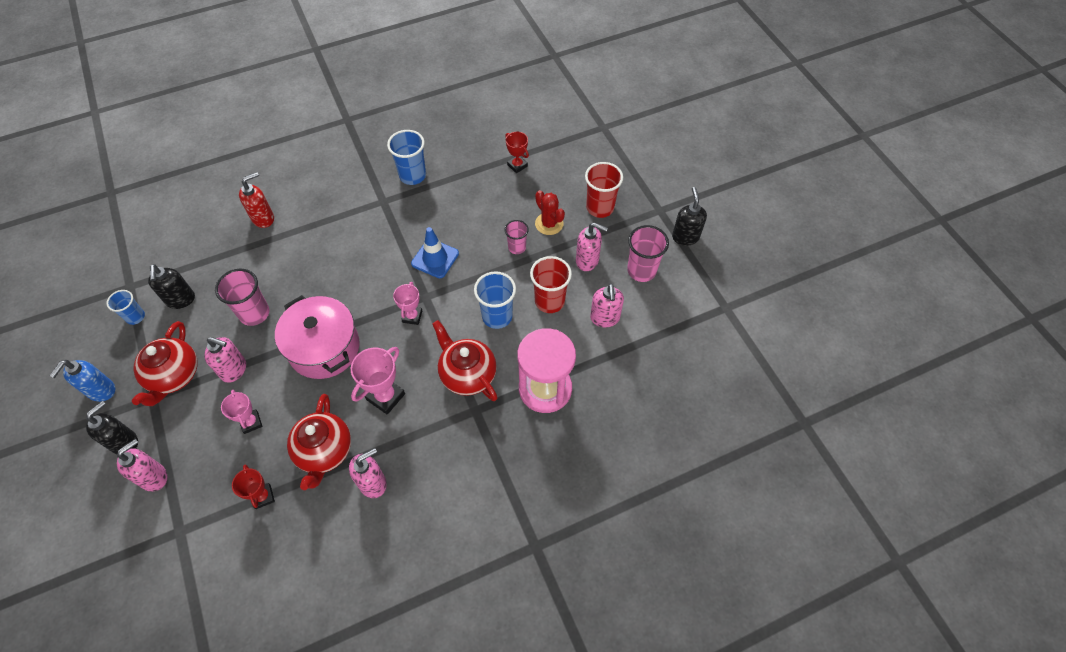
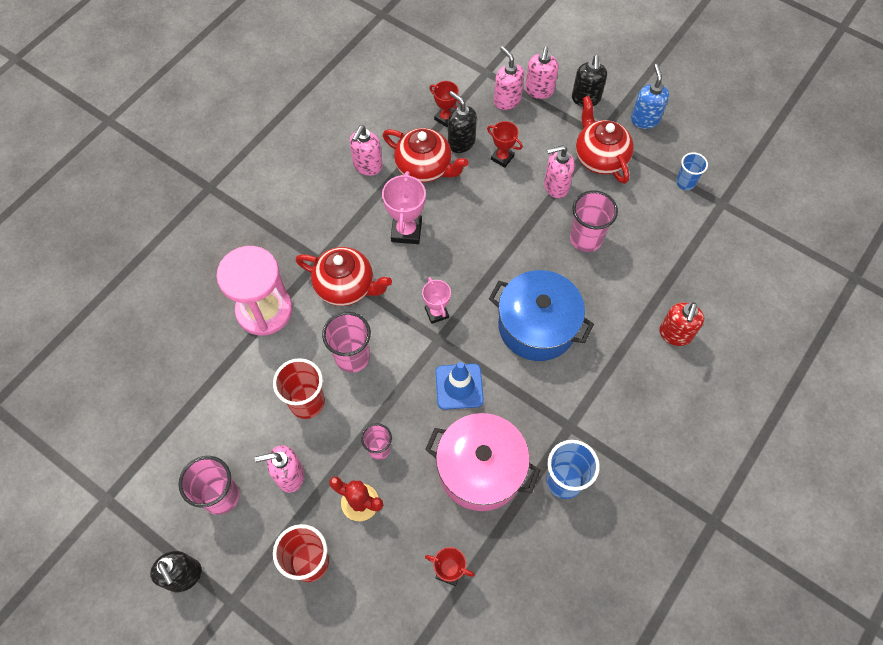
camera: 150 degrees right, 5 degrees up
(181, 300) = (664, 216): black soap dispenser -> black soap dispenser (461, 142)
(251, 422) = (502, 158): pink trophy -> red trophy
(324, 348) = (495, 242): pink pot -> pink pot (480, 469)
(324, 451) = (424, 167): red teapot -> red teapot turned 150 degrees clockwise
(348, 270) = (537, 326): none -> blue pot
(497, 316) = (352, 357): blue cup -> pink cup
(605, 318) = (238, 414): pink soap dispenser -> pink soap dispenser (507, 100)

